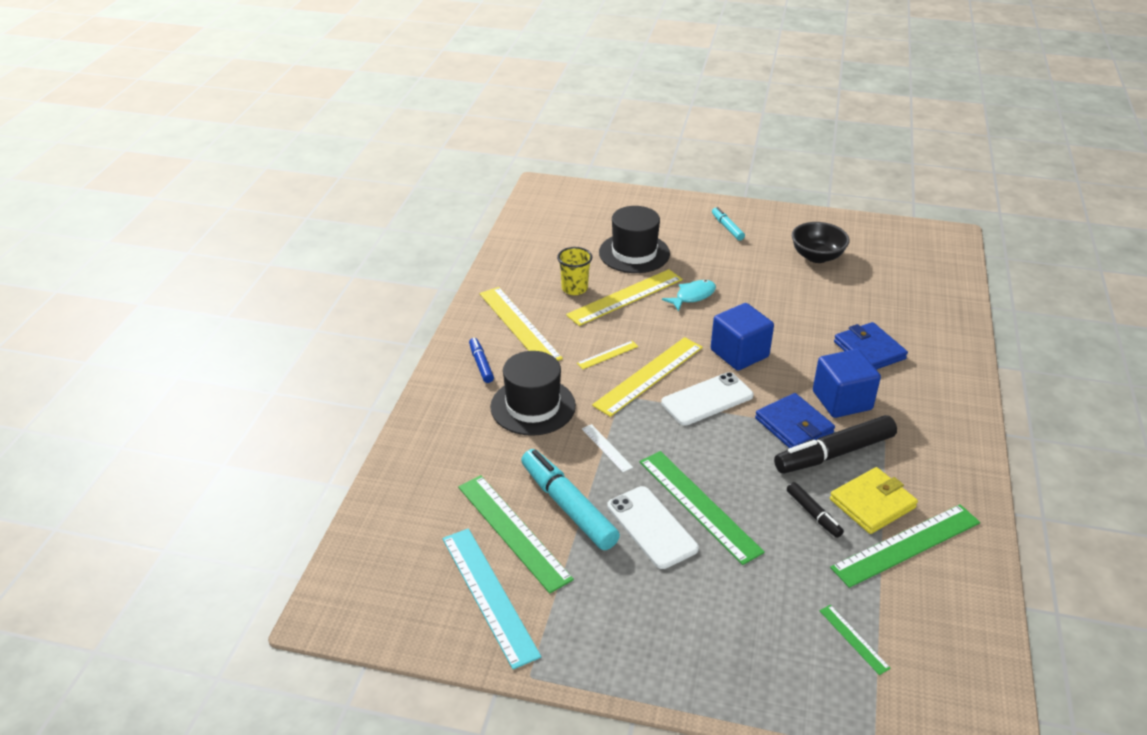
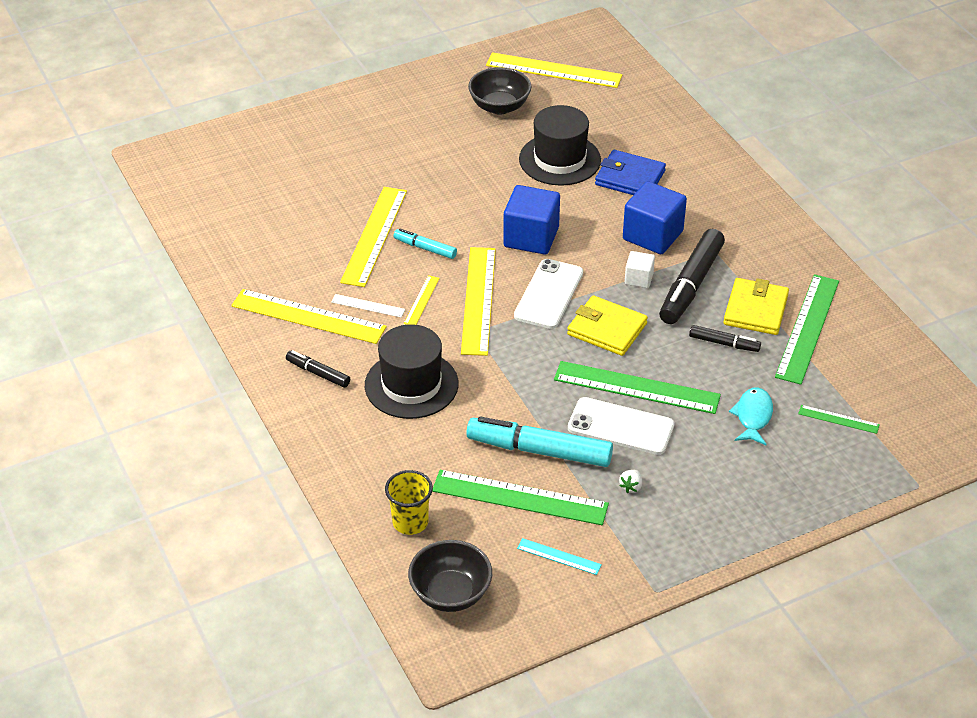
camera: 40 degrees left, 5 degrees up
(382, 568) = (450, 593): none -> black bowl
(481, 364) = (318, 373): blue marker -> black marker
(489, 595) = (559, 556): turquoise ruler -> turquoise ruler, size x0.47
(574, 288) = (317, 252): yellow cup -> yellow cup (410, 522)
(606, 448) = (514, 384): white ruler -> white ruler (368, 306)
(606, 578) = (631, 487): none -> white strawberry
(634, 253) = (332, 186): black hat -> black hat (559, 159)
(692, 296) = (433, 203): turquoise fish -> turquoise fish (753, 416)
(724, 448) = (607, 329): none -> yellow wallet
(727, 228) = (389, 115): turquoise marker -> turquoise marker (425, 248)
(794, 426) = (638, 279): blue wallet -> white cube
(888, 251) = (553, 70): none -> yellow ruler

